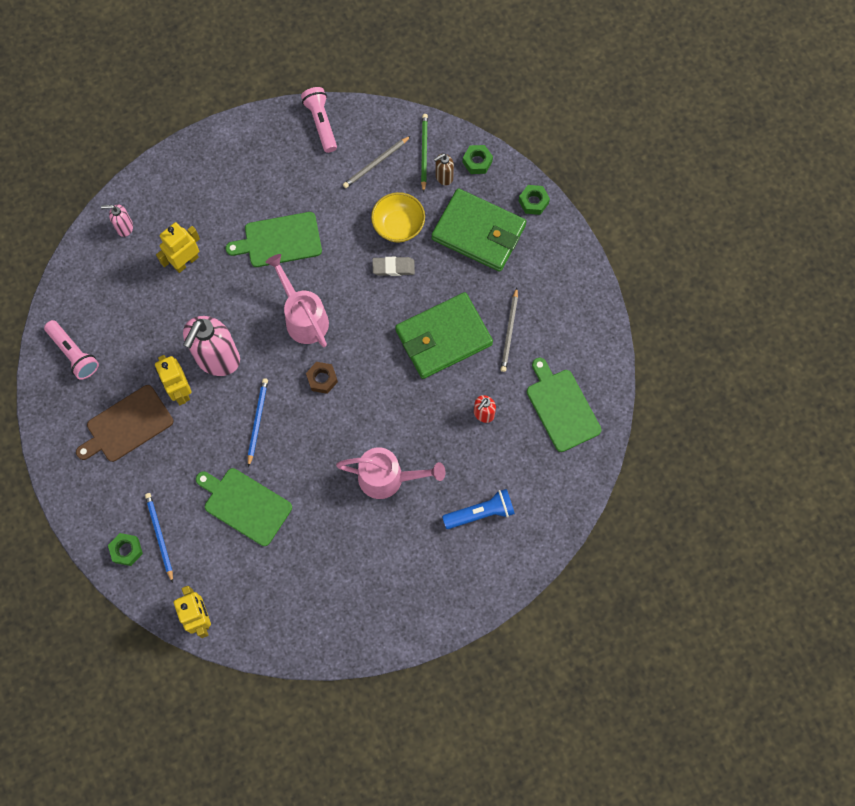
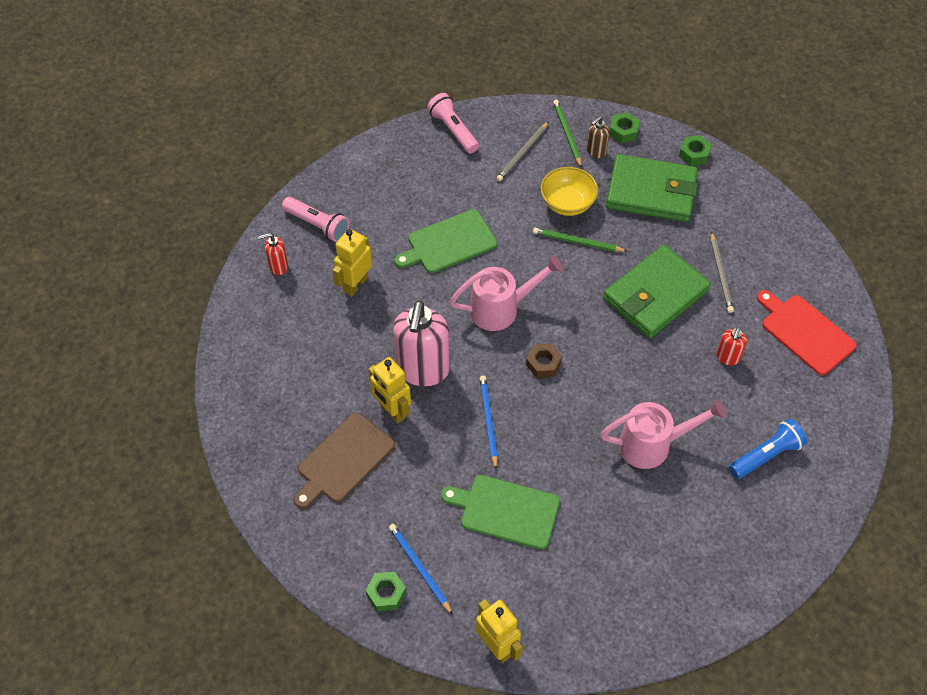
camera: 15 degrees left, 15 degrees down
(74, 353) = (260, 401): pink flashlight -> pink flashlight (317, 225)
(124, 227) = (278, 266): pink soap dispenser -> red soap dispenser
(303, 317) = (501, 309): pink watering can -> pink watering can turned 120 degrees clockwise
(393, 267) = (577, 242): grey eraser -> green pencil
(561, 407) = (805, 332): green cutting board -> red cutting board

